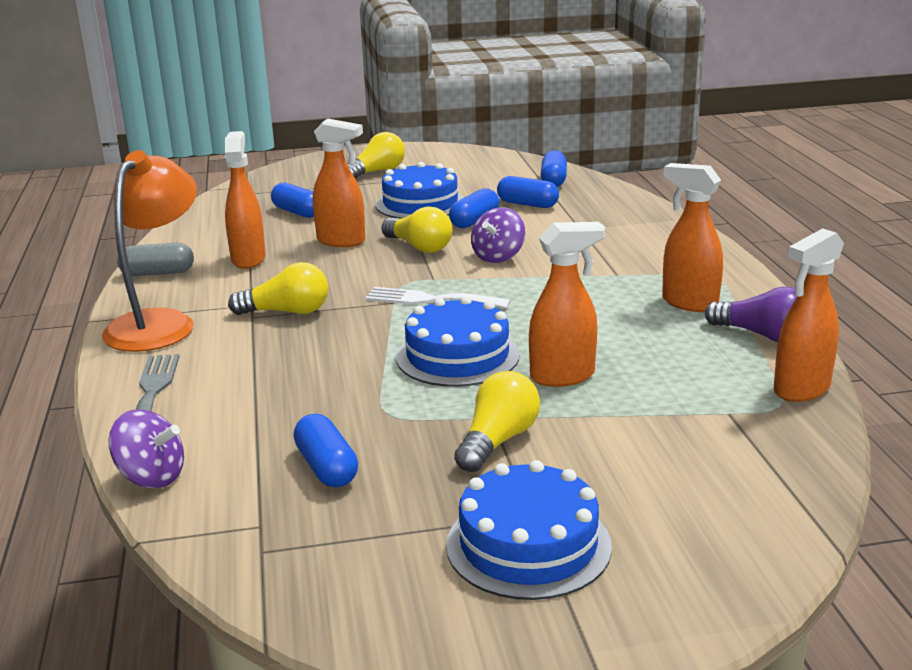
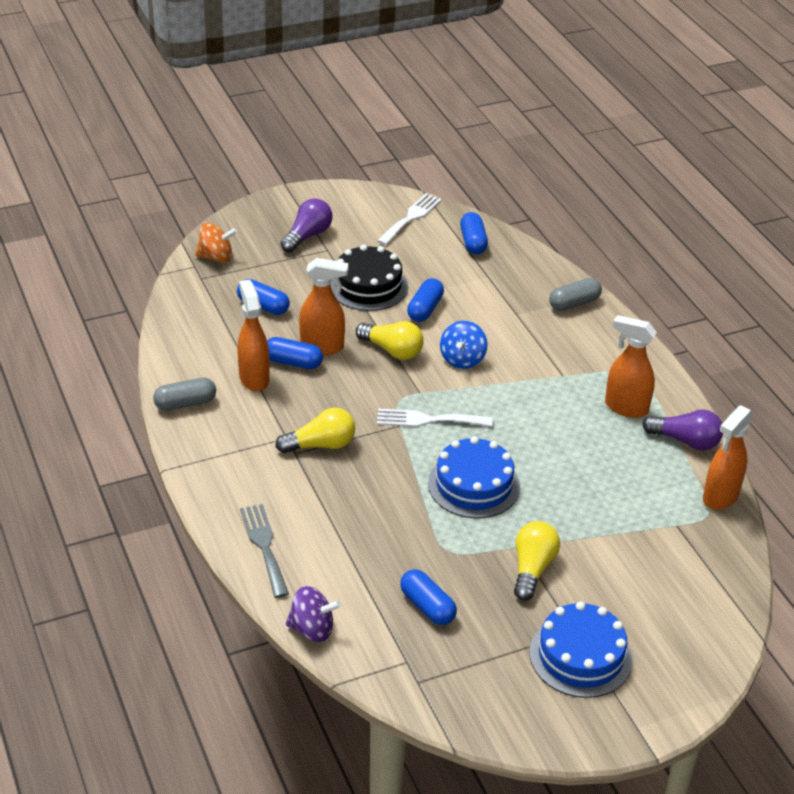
camera: 15 degrees left, 15 degrees up
(159, 323) = (224, 467): orange lamp -> none
(273, 181) = (216, 257): none -> orange spinning top
(377, 172) = (307, 236): yellow light bulb -> purple light bulb
(420, 204) = (368, 286): blue cake -> black cake
(493, 164) = (411, 218): none -> white fork
(498, 257) = (462, 359): purple spinning top -> blue spinning top
(527, 204) = (462, 281): blue capsule -> blue capsule (293, 362)
(563, 376) = (556, 499): orange spray bottle -> none
(652, 224) = (574, 303): none -> grey capsule

